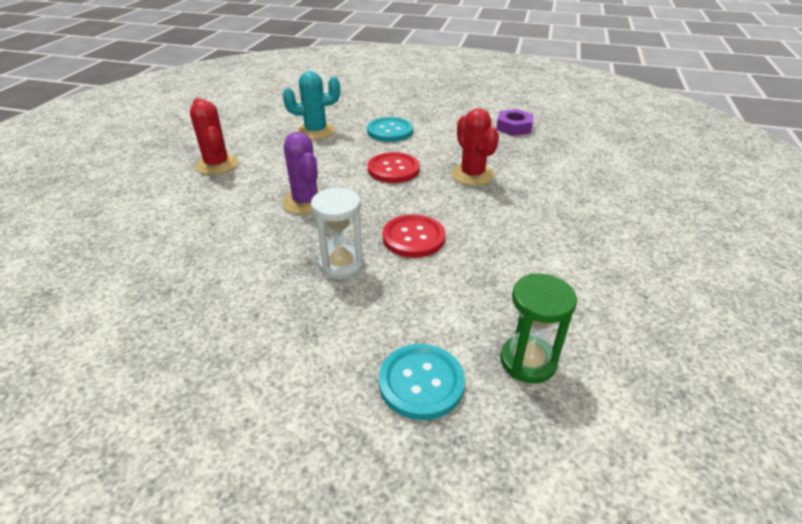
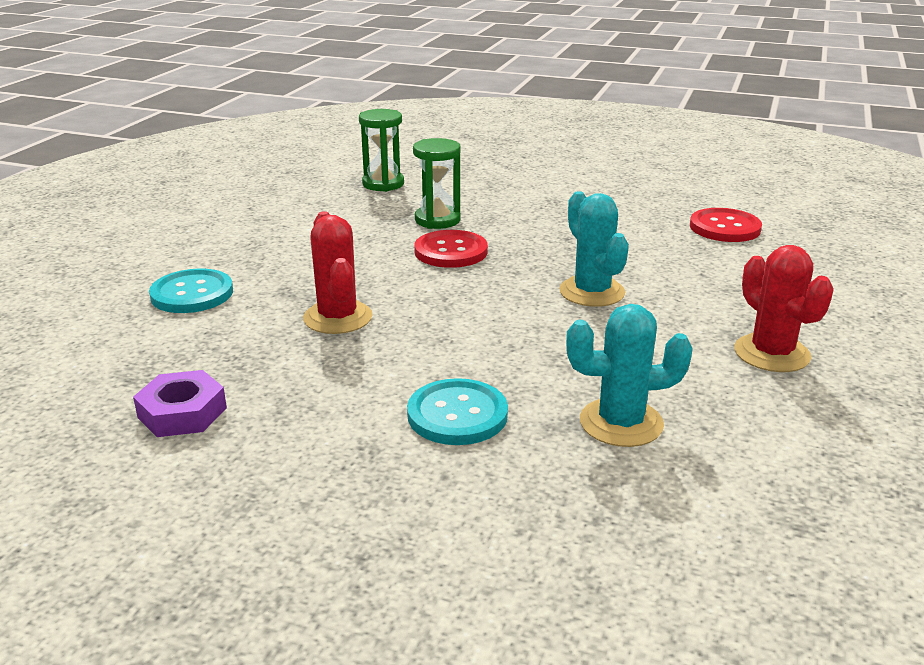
camera: 175 degrees left, 10 degrees down
(306, 201) = (592, 292): purple cactus -> turquoise cactus
(341, 264) = (532, 235): white hourglass -> none
(393, 169) = (462, 331): red button -> red button (724, 227)
(421, 382) = (465, 180): turquoise button -> turquoise button (192, 294)
(436, 283) = (437, 220): none -> green hourglass

